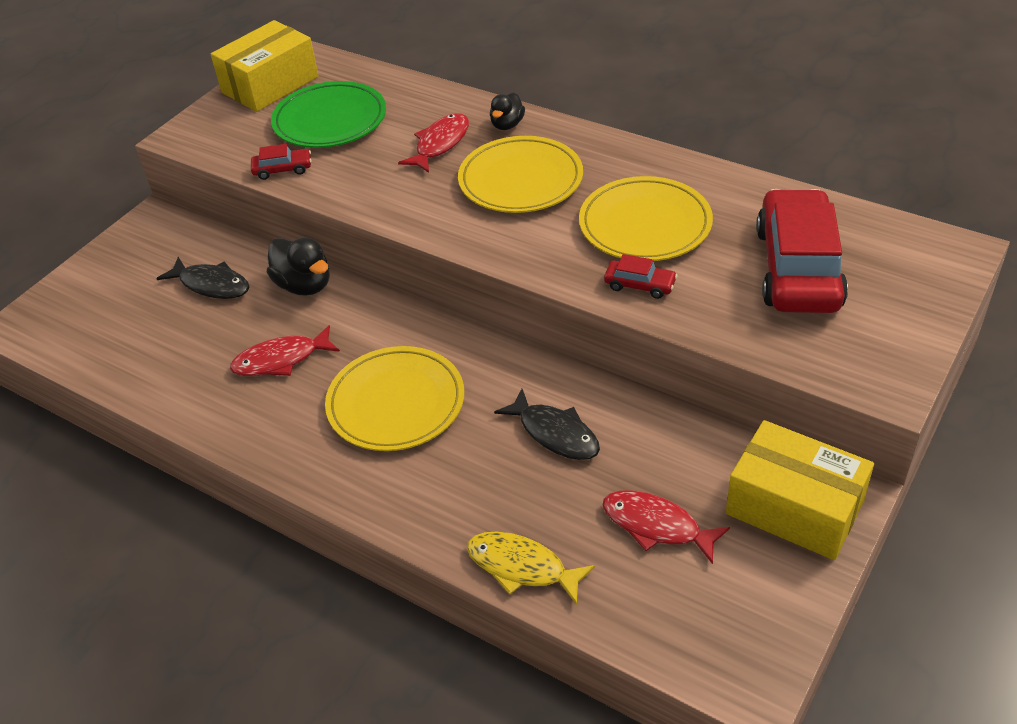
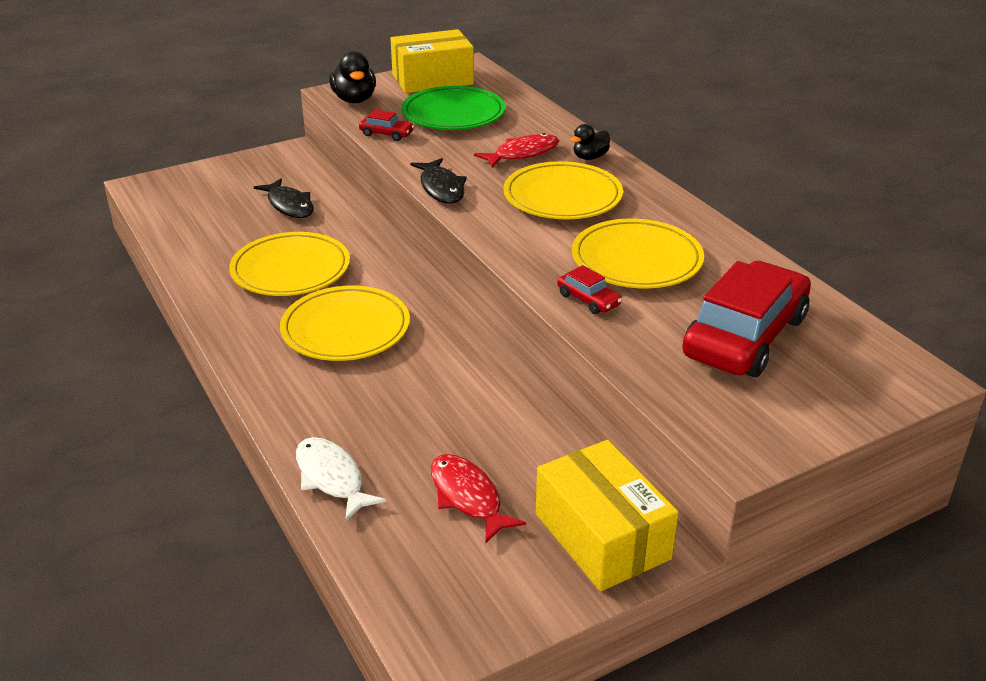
camera: 25 degrees right, 10 degrees down
(281, 360) = (291, 270): red fish -> yellow plate
(304, 285) = (354, 228): black duck -> black duck (354, 100)
(522, 567) = (332, 478): yellow fish -> white fish
(555, 433) = (448, 398): black fish -> black fish (441, 188)

